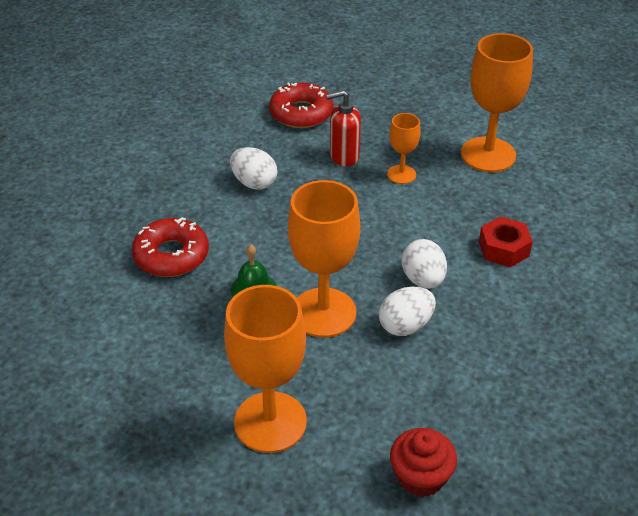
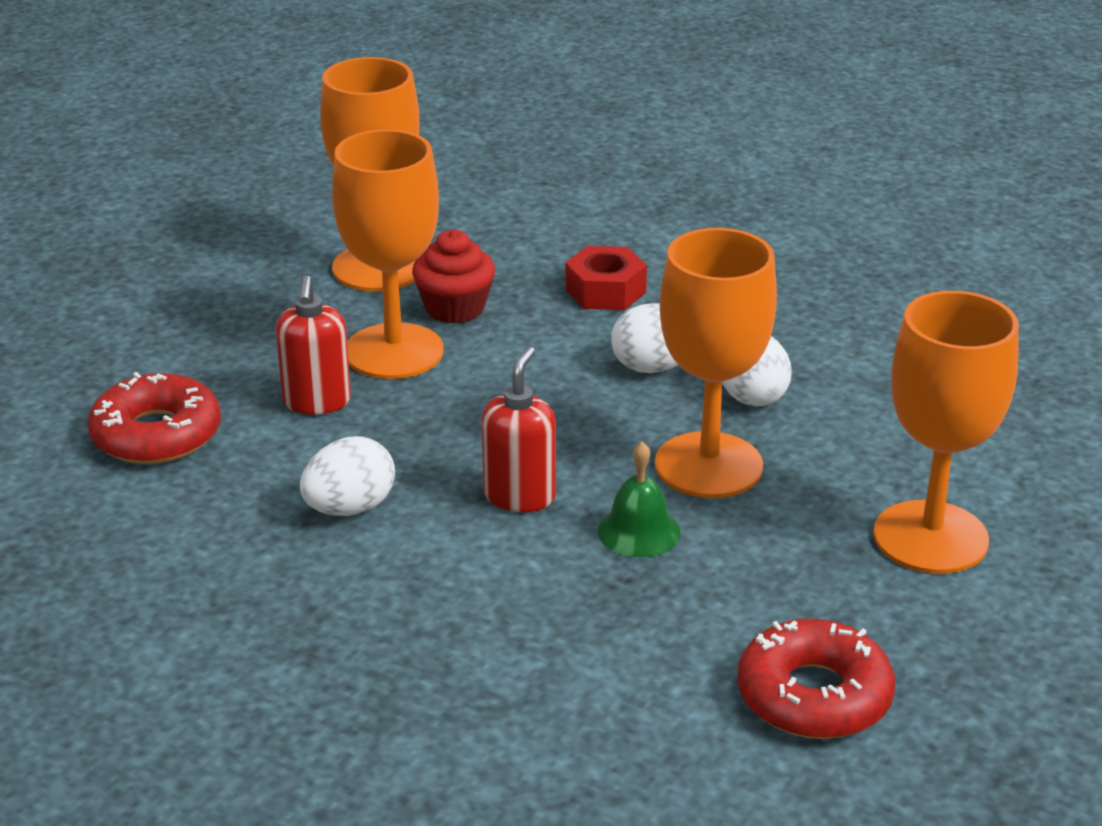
camera: 80 degrees left, 10 degrees down
(171, 255) = (525, 621): red donut -> red donut (814, 696)
(277, 240) = (519, 496): none -> red soap dispenser
(401, 174) = (394, 352): orange goblet -> orange goblet, size x1.93
(420, 477) = (1025, 420): red cupcake -> red cupcake (455, 308)

